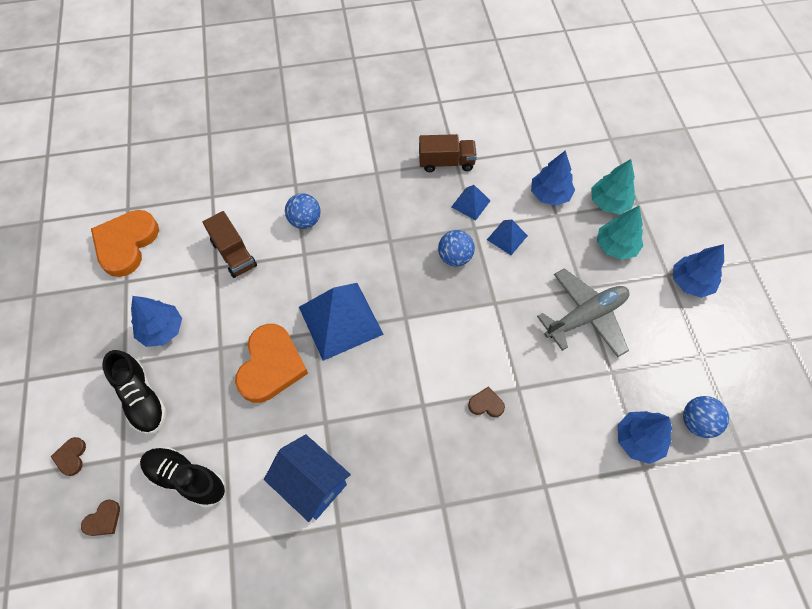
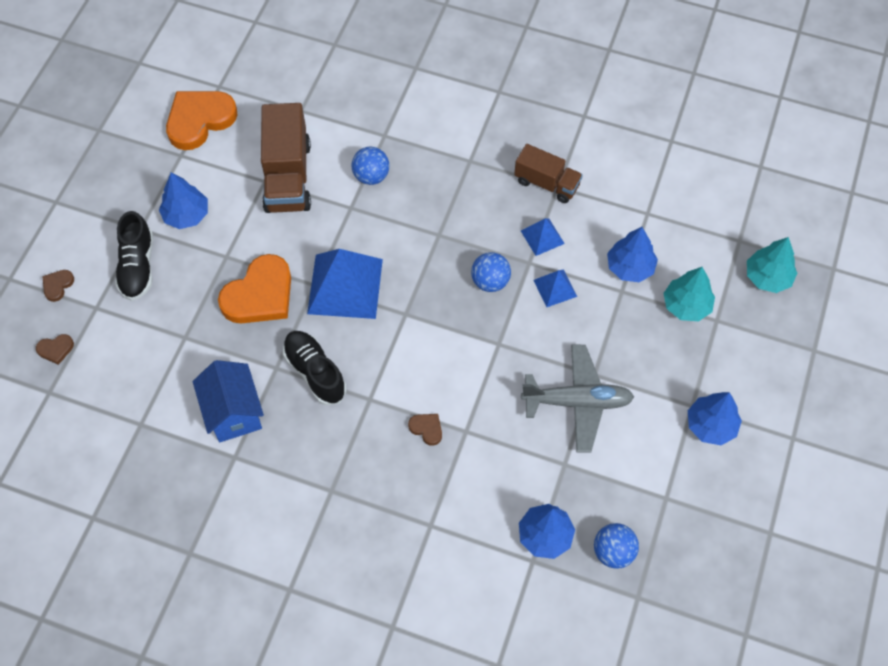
camera: 30 degrees right, 0 degrees up
(186, 479) = (136, 352): black shoe -> black shoe (315, 372)
(234, 254) = (288, 176): brown truck -> brown truck, size x1.60
(615, 246) = (659, 352): turquoise tree -> turquoise tree (767, 277)

